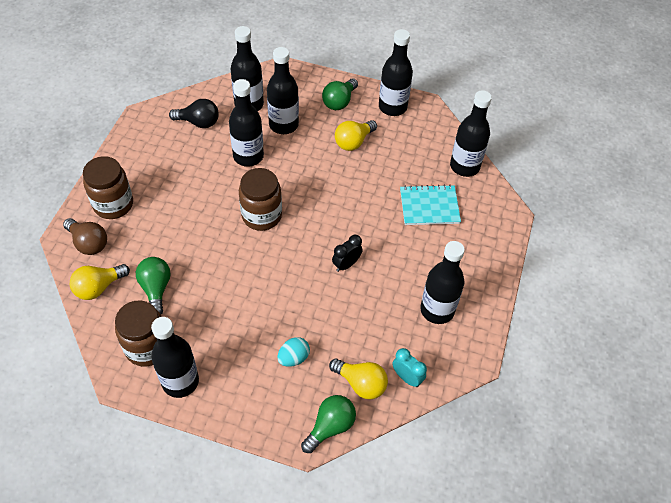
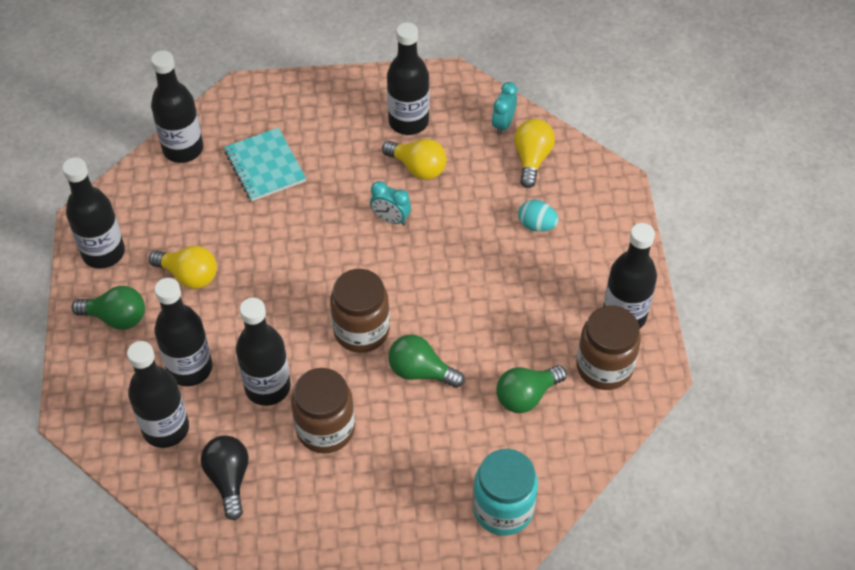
camera: 110 degrees left, 0 degrees up
(88, 243) = (503, 509): brown light bulb -> turquoise jar
(98, 287) = (559, 460): yellow light bulb -> yellow light bulb (418, 168)
(113, 204) = (427, 513): brown jar -> brown jar (325, 429)
(330, 427) = (592, 168): green light bulb -> green light bulb (420, 371)
(346, 264) = (390, 219): black clock -> turquoise clock

